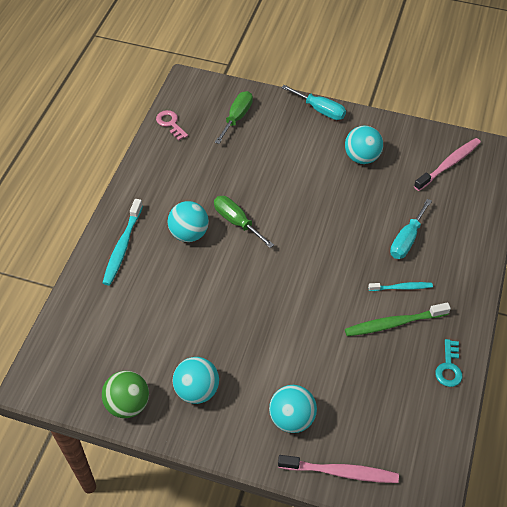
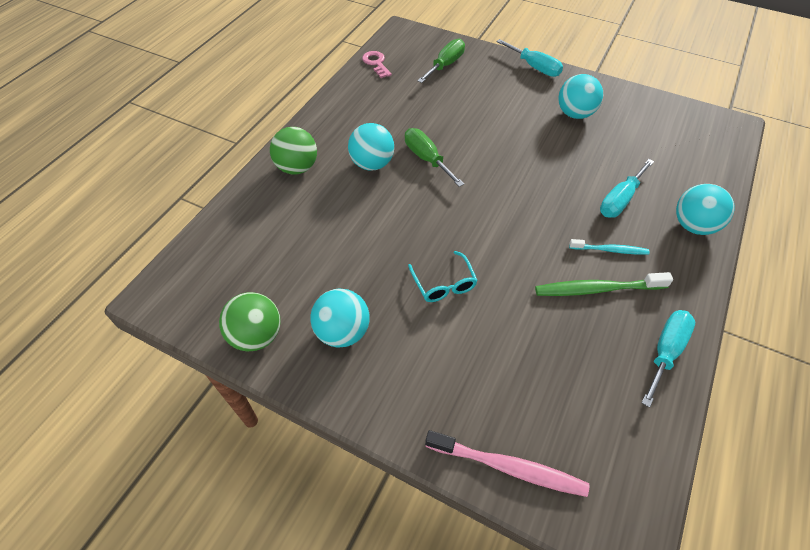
camera: 10 degrees right, 0 degrees up
(122, 246) = (297, 168): turquoise toothbrush -> green ball
(271, 337) = (444, 284): none -> turquoise glasses
(292, 418) = (454, 384): turquoise ball -> turquoise ball (693, 225)
(449, 164) = (673, 131): pink toothbrush -> none
(449, 367) = (665, 352): turquoise key -> turquoise screwdriver

